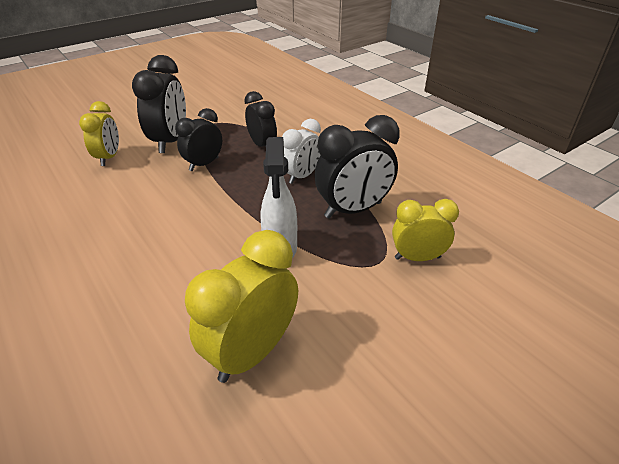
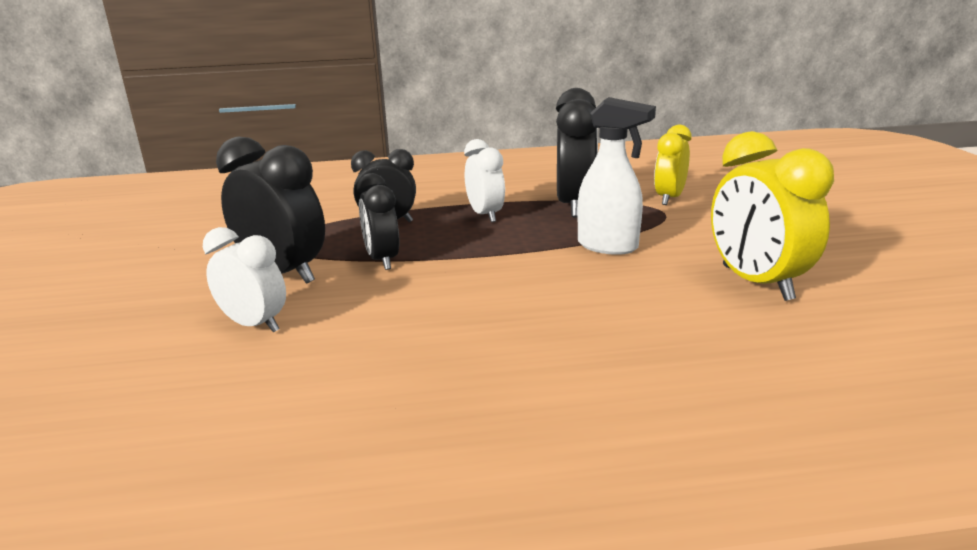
camera: 60 degrees left, 15 degrees down
(109, 158) = (254, 325): yellow clock -> white clock

